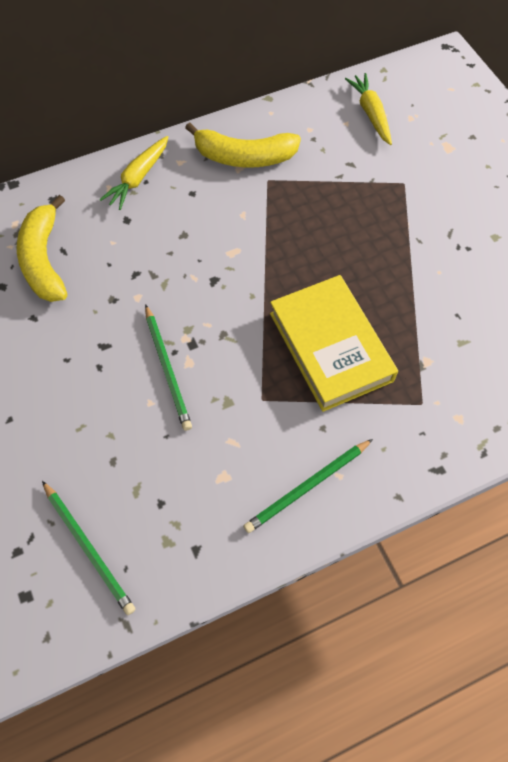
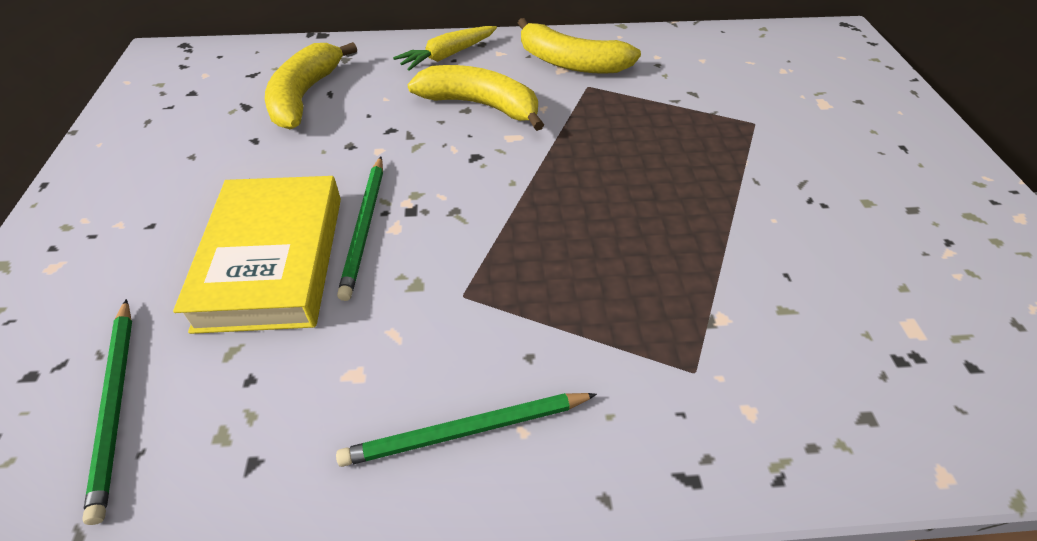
camera: 20 degrees right, 15 degrees down
(193, 227) = (480, 105): none -> yellow banana
(331, 346) = (587, 262): yellow book -> yellow book (273, 260)
(370, 114) = (735, 58): yellow carrot -> none

